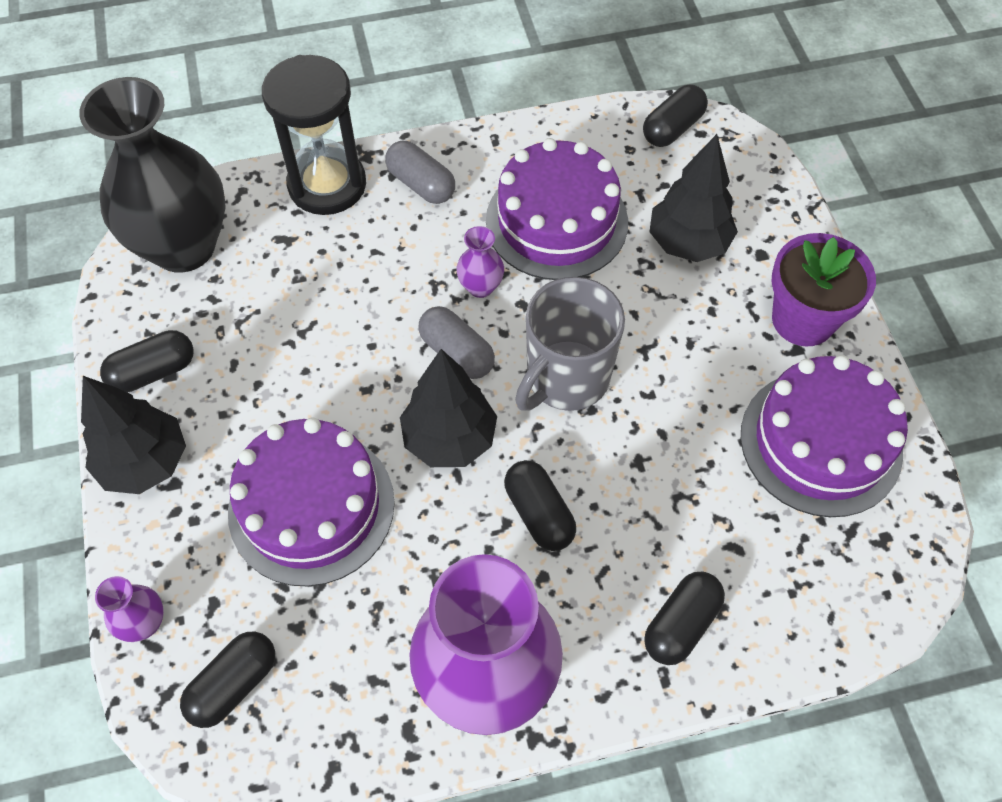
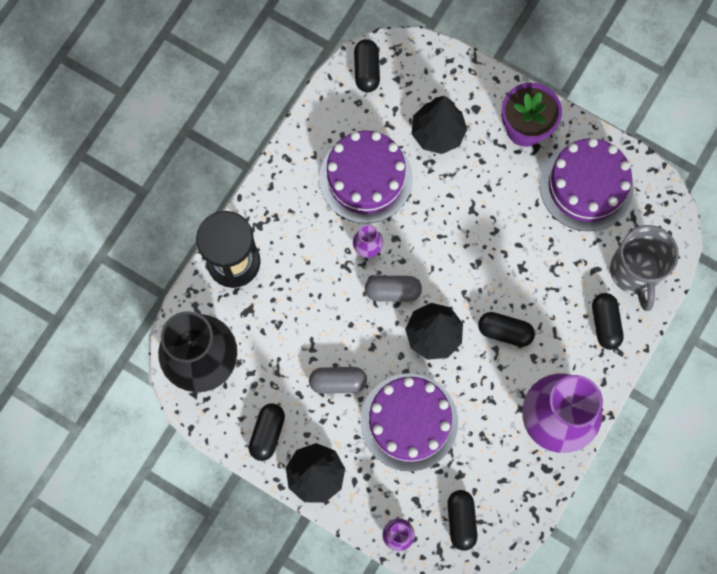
camera: 45 degrees left, 15 degrees up
(421, 184) = (279, 218): grey capsule -> grey capsule (338, 382)
(566, 379) = (453, 258): grey mug -> grey mug (634, 272)

